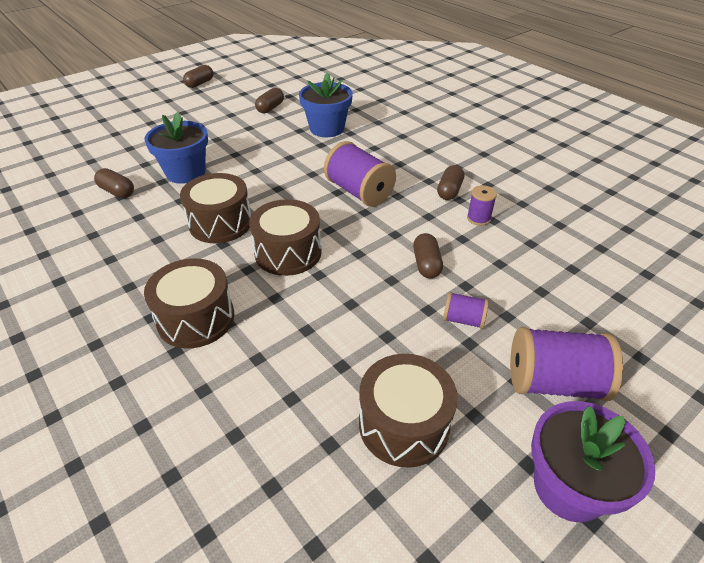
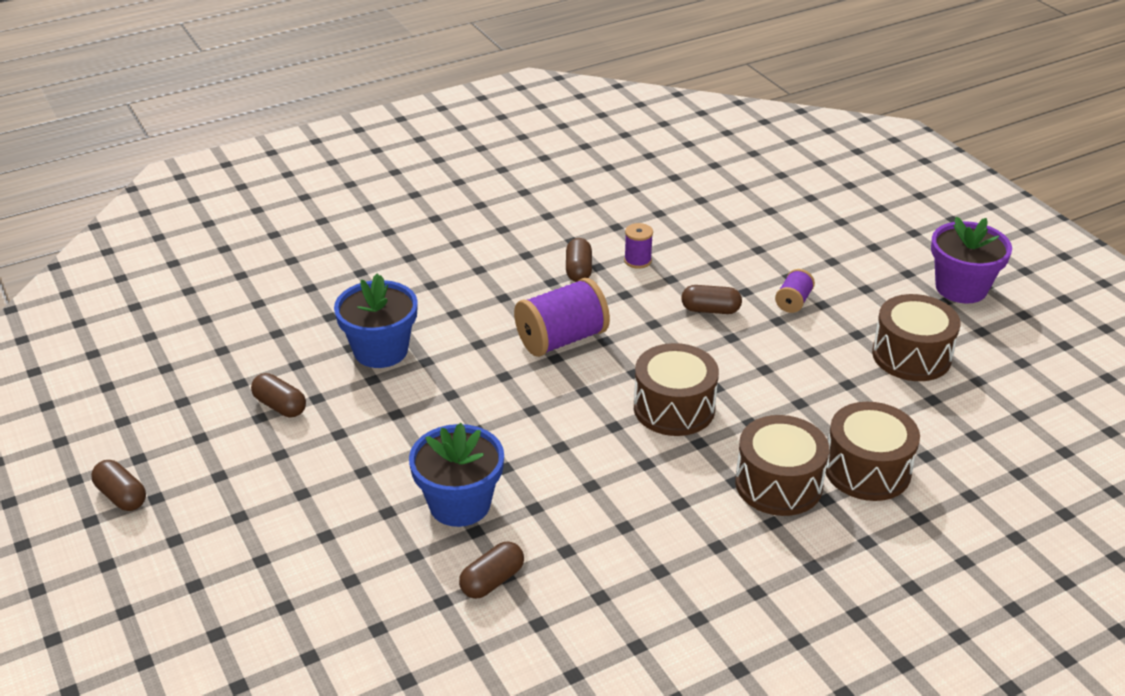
camera: 80 degrees left, 5 degrees down
(220, 223) = (601, 465): brown drum -> brown drum (867, 470)
(449, 191) = (578, 270): brown capsule -> brown capsule turned 60 degrees clockwise
(553, 382) = (867, 270): purple spool -> none

